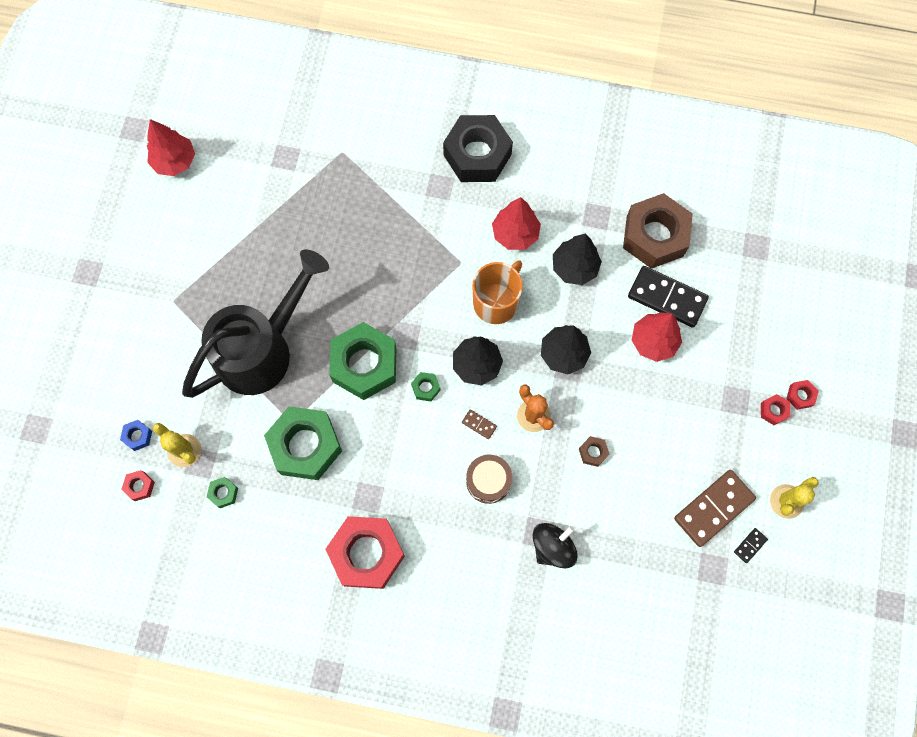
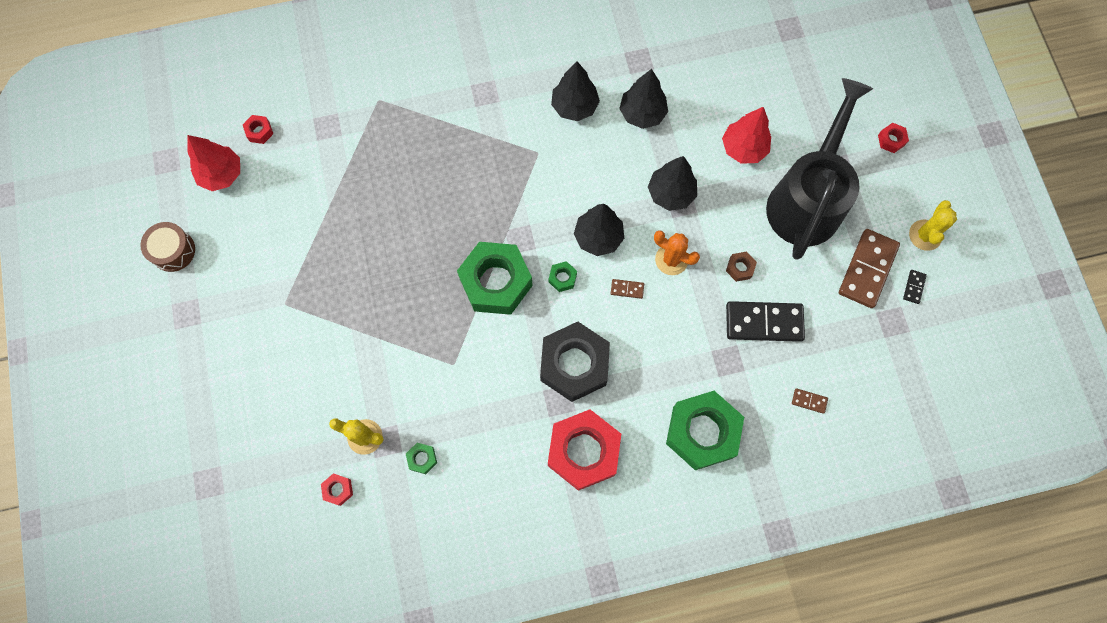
camera: 25 degrees left, 0 degrees up
(138, 436) = (313, 444): blue nut -> none
(262, 349) = (392, 311): black watering can -> black watering can (807, 199)
(305, 446) = (478, 380): green nut -> green nut (702, 432)
(477, 155) = (505, 51): black nut -> black nut (574, 365)
(488, 481) = (660, 335): brown drum -> brown drum (173, 251)
(496, 302) = (588, 174): orange mug -> none
(515, 234) = (574, 106): red tree -> black tree
(553, 547) = (746, 367): black spinning top -> none
(595, 605) = (809, 401): none -> brown domino
(654, 236) = (698, 56): brown nut -> none
(667, 298) = (736, 105): black domino -> black domino (764, 322)
(773, 411) = (875, 163): red nut -> red nut (259, 132)

